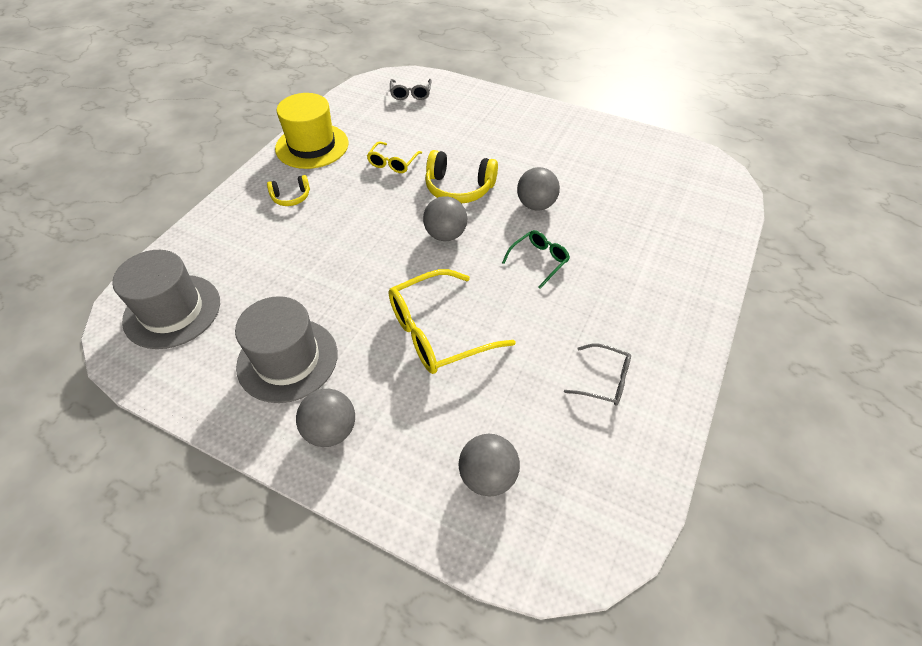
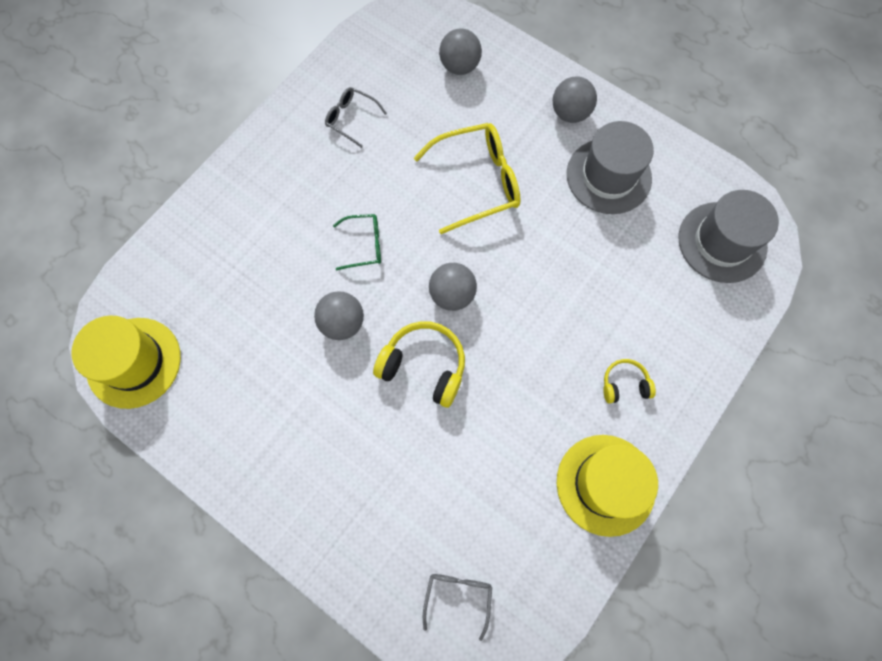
camera: 170 degrees left, 20 degrees up
(393, 163) = (499, 428): yellow glasses -> none
(539, 260) = (364, 245): green glasses -> green glasses turned 150 degrees counterclockwise
(688, 164) = (134, 362): none -> yellow hat

